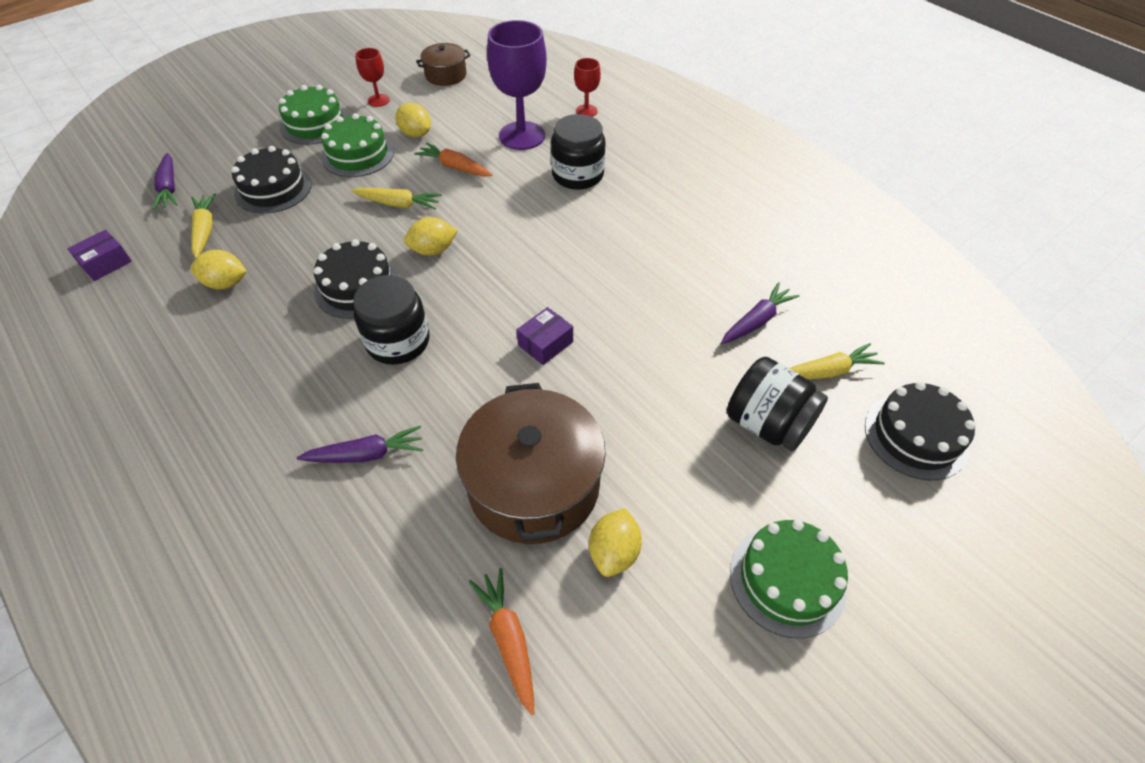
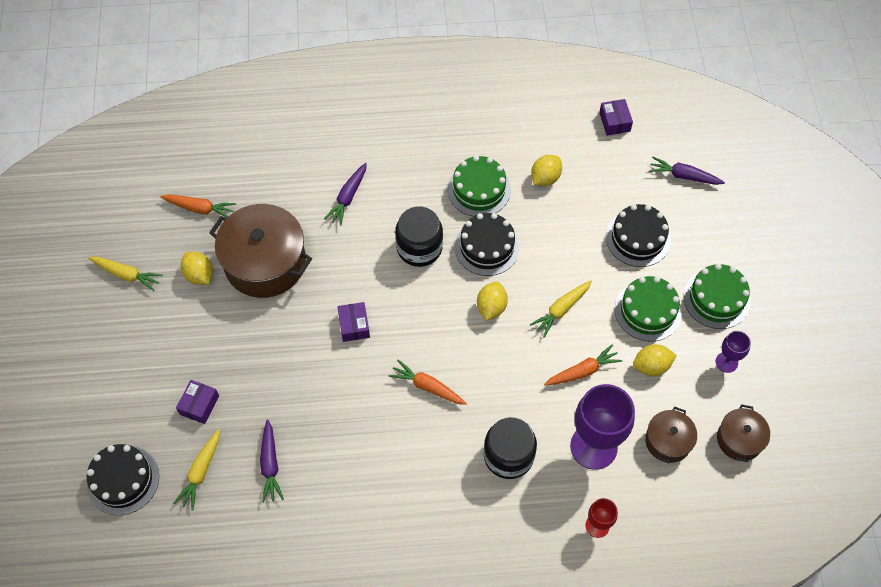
camera: 125 degrees right, 10 degrees up
(205, 230) = (613, 183): yellow carrot -> yellow carrot (126, 275)
(378, 100) = (726, 362): red goblet -> purple goblet
(479, 104) = (668, 441): none -> brown pot
(562, 252) = (427, 387): none -> orange carrot
(768, 424) = (199, 405): black jar -> purple box
(787, 580) = (120, 340): green cake -> green cake (479, 190)

